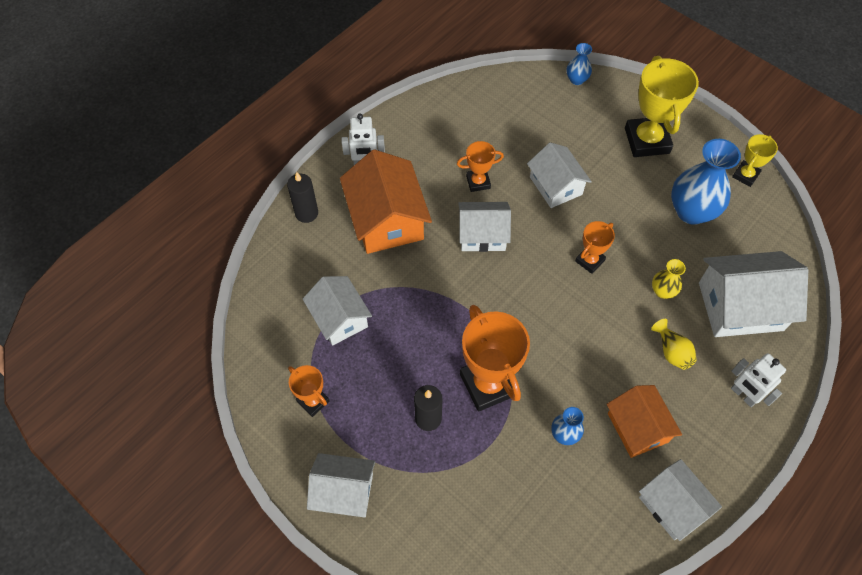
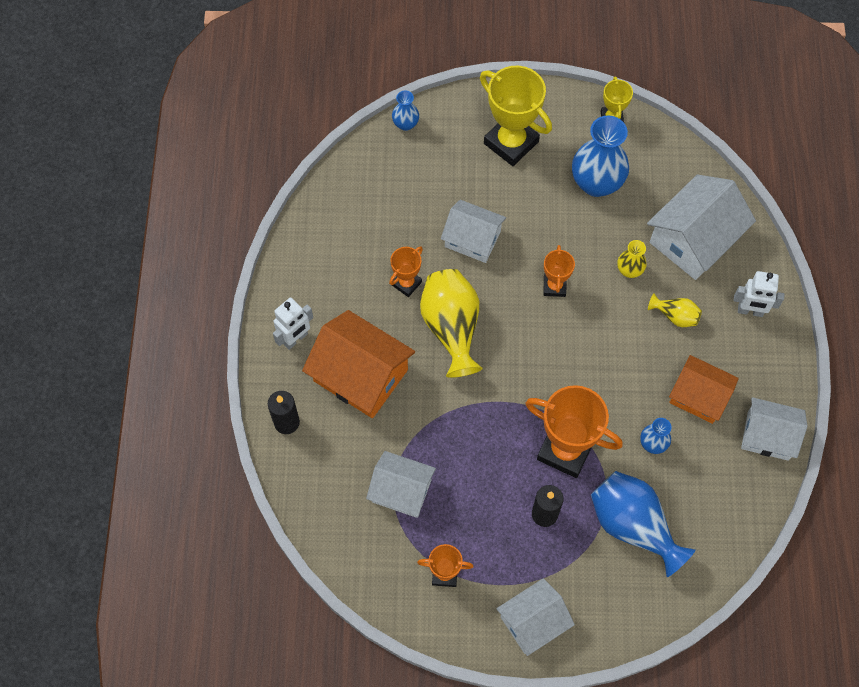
camera: 40 degrees left, 5 degrees up
(482, 234) = (451, 328): white house -> yellow vase
(490, 484) = (633, 526): none -> blue vase

